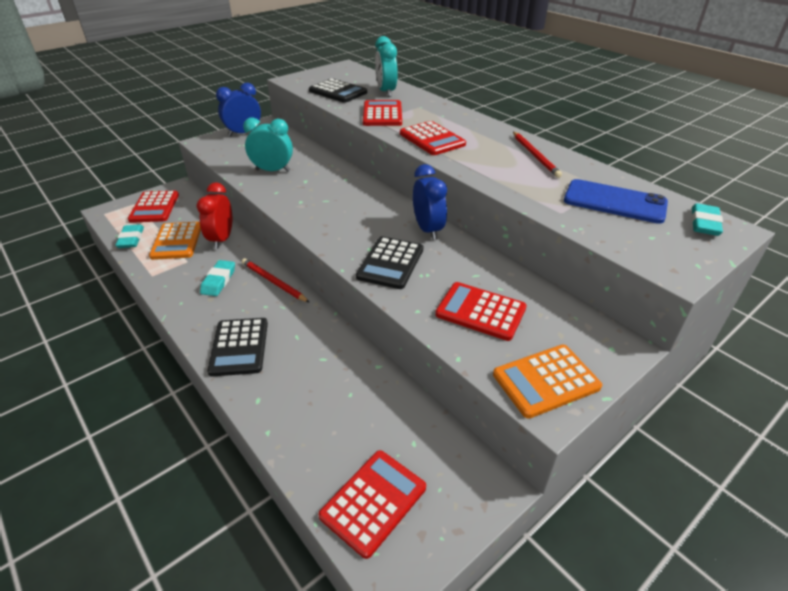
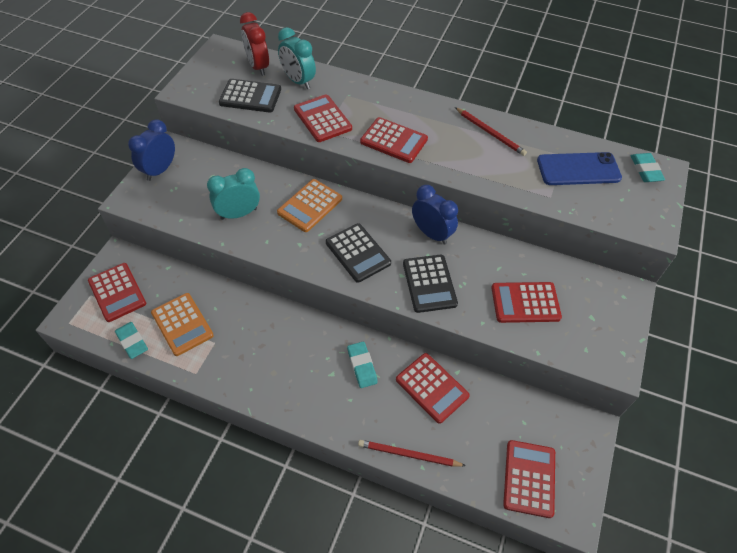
camera: 30 degrees left, 15 degrees up
(219, 281) = (264, 350): turquoise eraser -> turquoise eraser (362, 366)
(222, 239) = (224, 303): red clock -> red clock (258, 67)
(239, 347) = (340, 407): black calculator -> black calculator (358, 253)
(273, 282) = (313, 330): red pencil -> red pencil (408, 454)
(340, 368) = (432, 388): none -> red calculator
(546, 381) = (601, 344): orange calculator -> orange calculator (310, 206)

